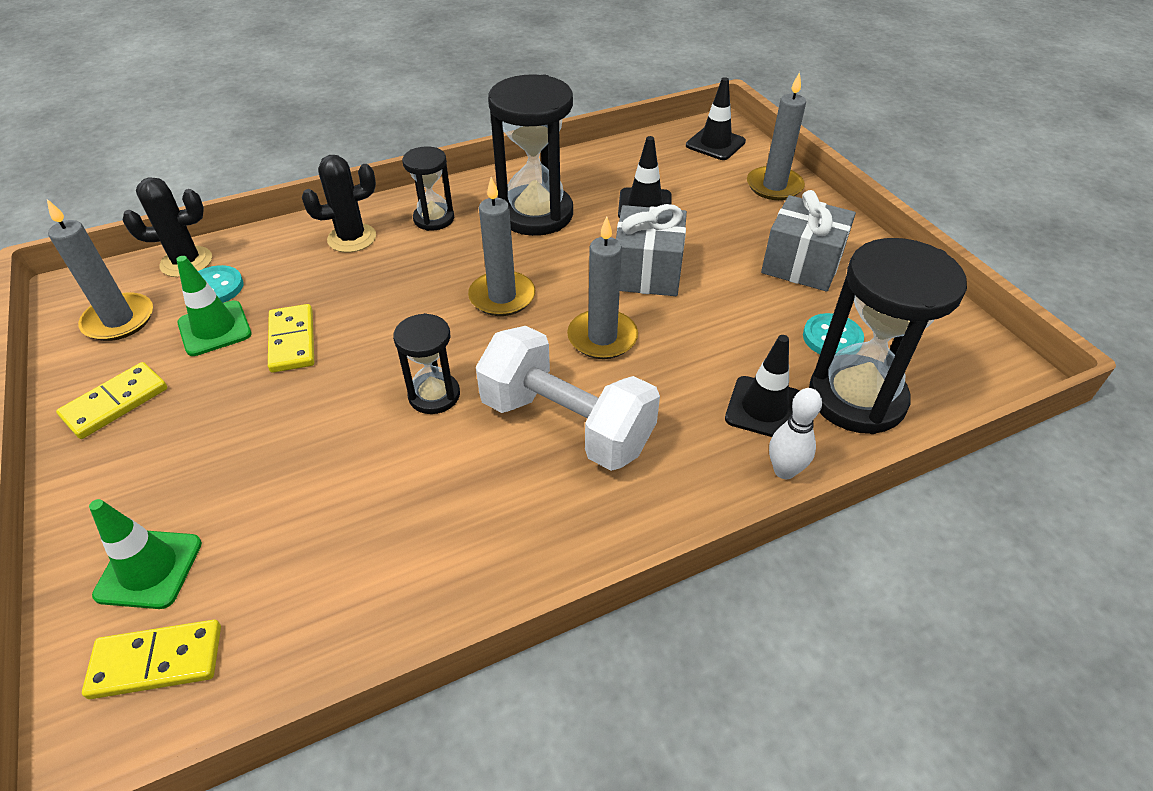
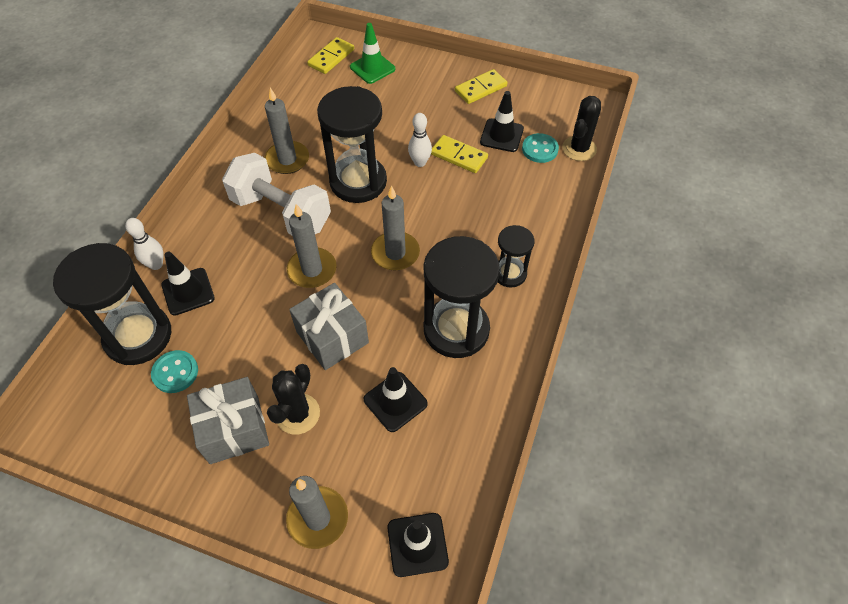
camera: 135 degrees right, 10 degrees up
(115, 403) = (480, 88): yellow domino -> yellow domino turned 60 degrees clockwise
(119, 320) = (547, 109): grey candle -> grey candle (287, 160)
(215, 328) = (501, 135): green traffic cone -> black traffic cone
(339, 365) = (420, 162): none -> white bowling pin
(352, 238) = (529, 224): black cactus -> black cactus (298, 414)
(434, 395) = (358, 182): black hourglass -> black hourglass, size x1.85
(566, 424) = (281, 213): white dumbbell -> white dumbbell turned 45 degrees clockwise

